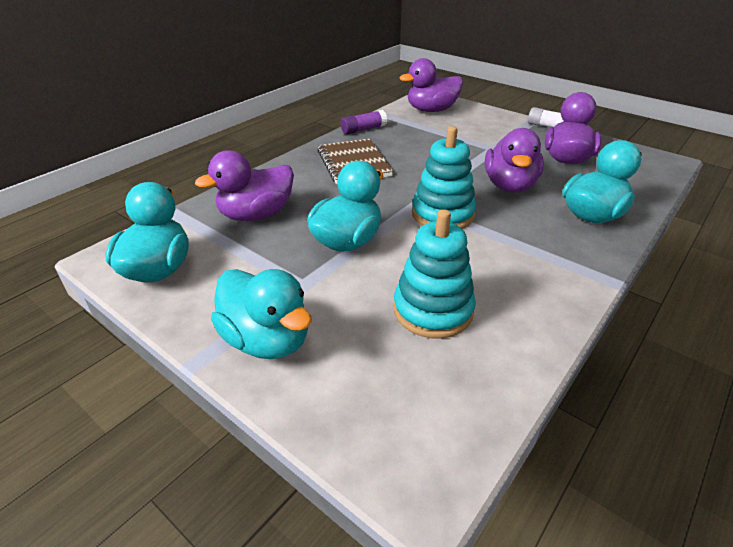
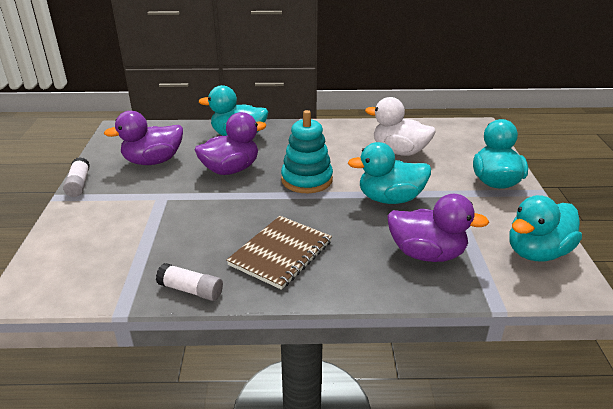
camera: 130 degrees left, 5 degrees down
(363, 129) = (191, 290): purple glue stick -> white glue stick
(431, 110) = (79, 268): purple duck -> none
(433, 310) = (399, 151): turquoise stacking toy -> white duck

